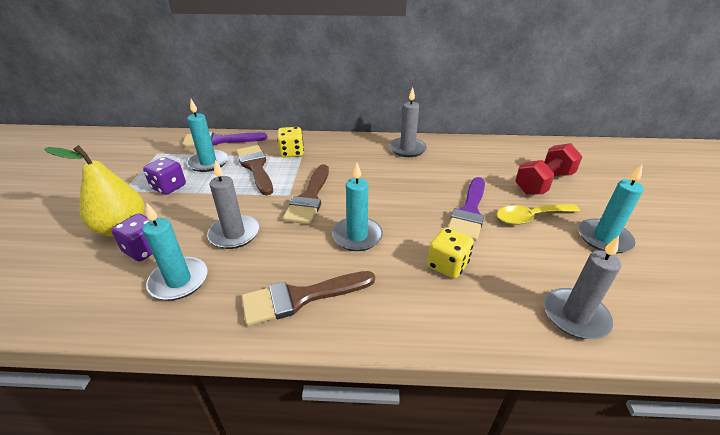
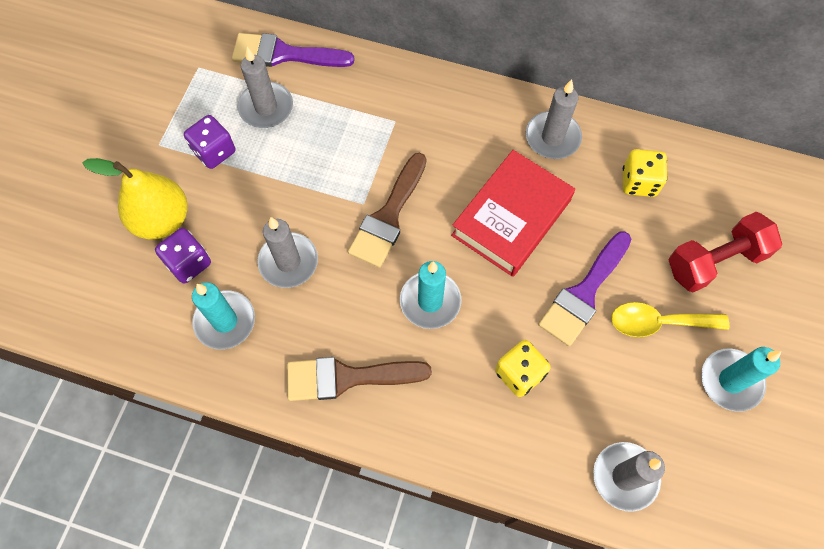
camera: 15 degrees right, 30 degrees up
(208, 163) = (266, 107): turquoise candle -> grey candle
(255, 167) = (328, 132): brown brush -> none
(291, 153) = (383, 109): yellow dice -> yellow dice (639, 182)
(398, 185) = (511, 218): none -> red book

